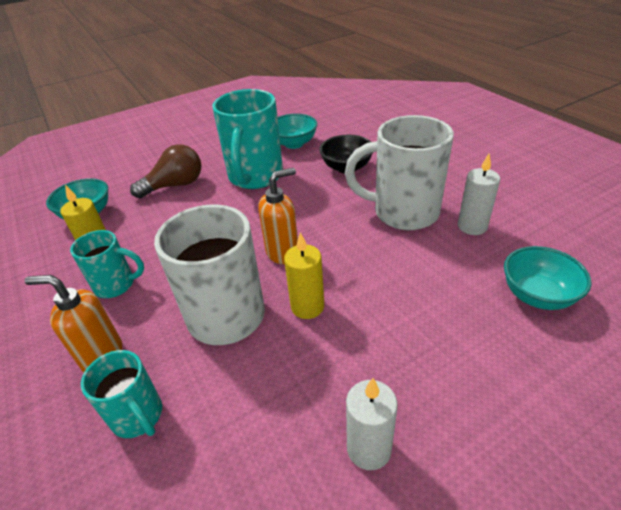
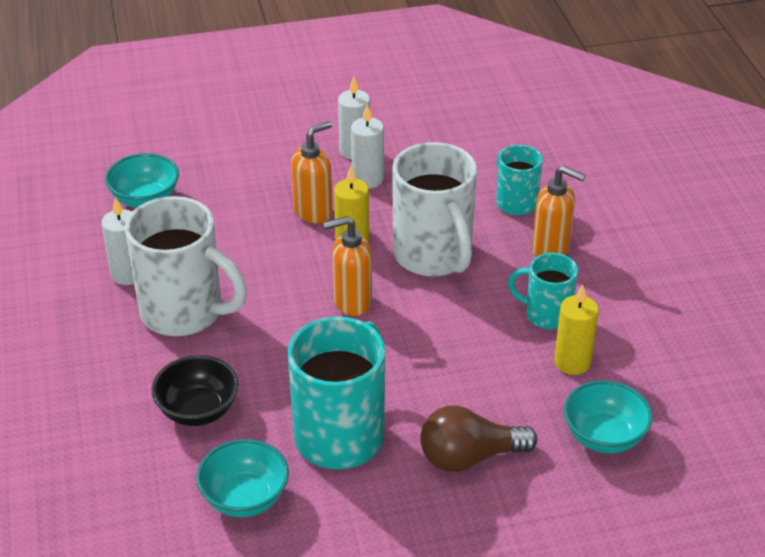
camera: 165 degrees left, 0 degrees up
(328, 398) = (367, 179): none -> white candle
(364, 331) = (313, 212): none -> orange soap dispenser

